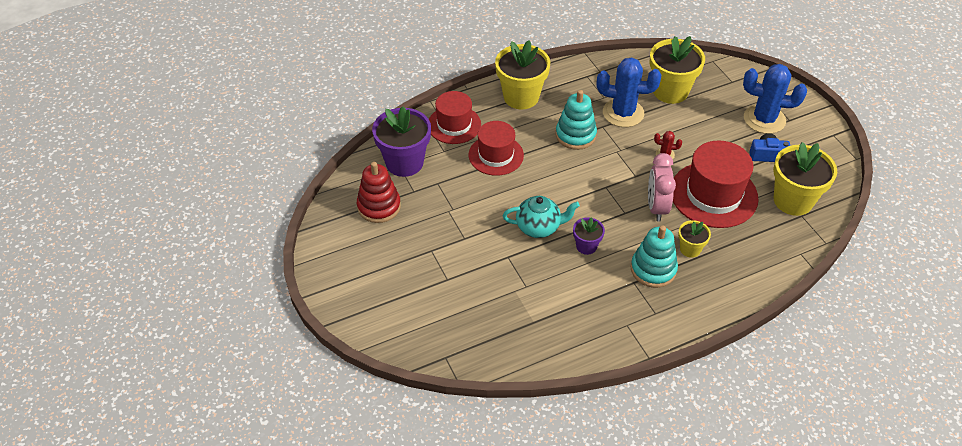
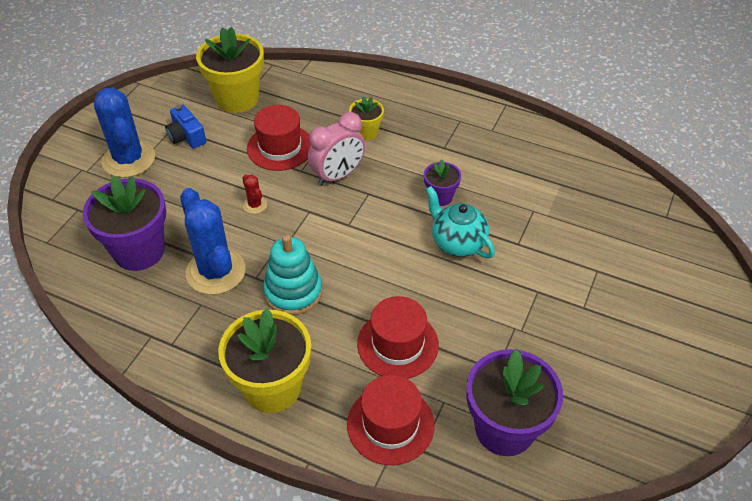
camera: 130 degrees left, 0 degrees up
(379, 206) = (591, 400): red stacking toy -> none
(653, 269) = (416, 143): turquoise stacking toy -> none
(670, 91) = (139, 251): yellow flower pot -> purple flower pot
(713, 194) = (280, 147): red hat -> red hat, size x0.66

